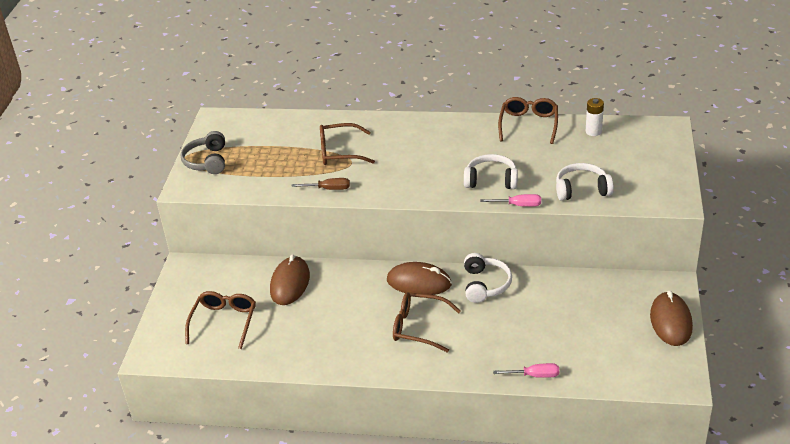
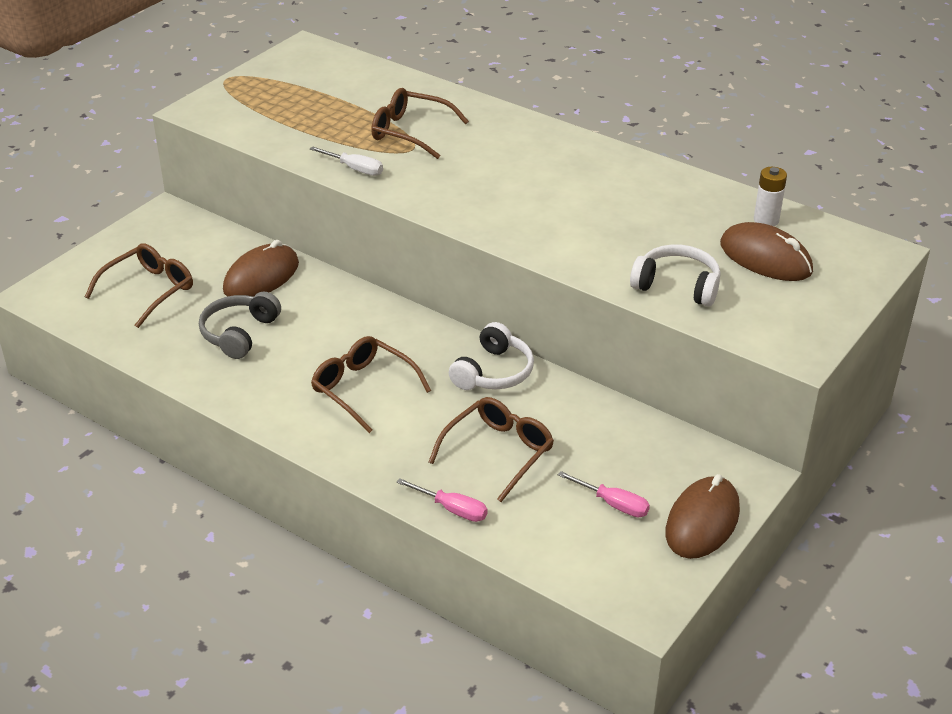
camera: 25 degrees right, 0 degrees up
(207, 161) = (249, 90): grey headphones -> grey headphones (239, 333)
(328, 189) = (355, 169): brown screwdriver -> white screwdriver
(419, 282) = (413, 336): brown mouse -> brown mouse (765, 258)
(491, 180) = (566, 231): white headphones -> none
(518, 205) = (571, 273): pink screwdriver -> pink screwdriver (613, 504)
(528, 124) = (684, 181): brown glasses -> brown glasses (499, 452)

